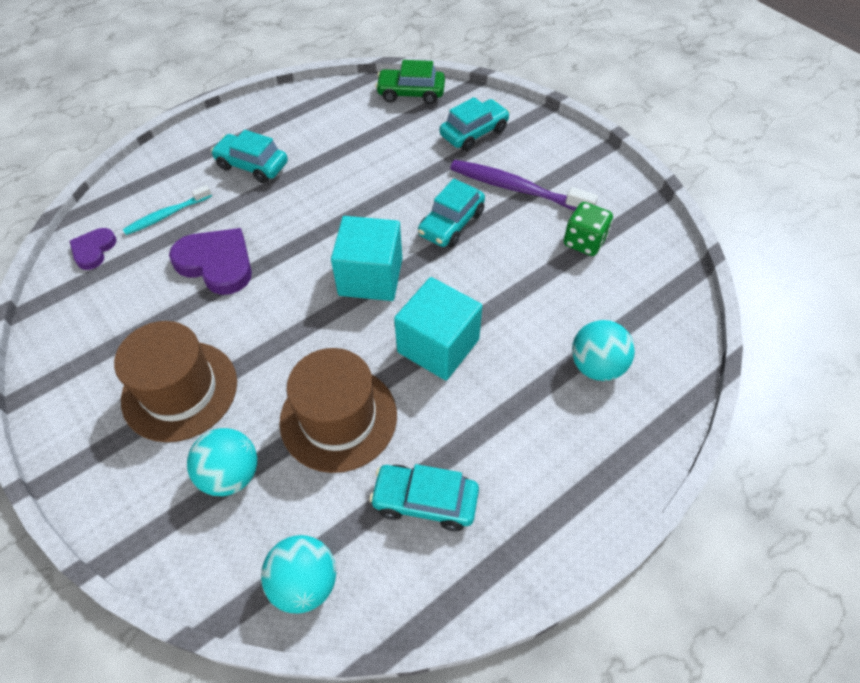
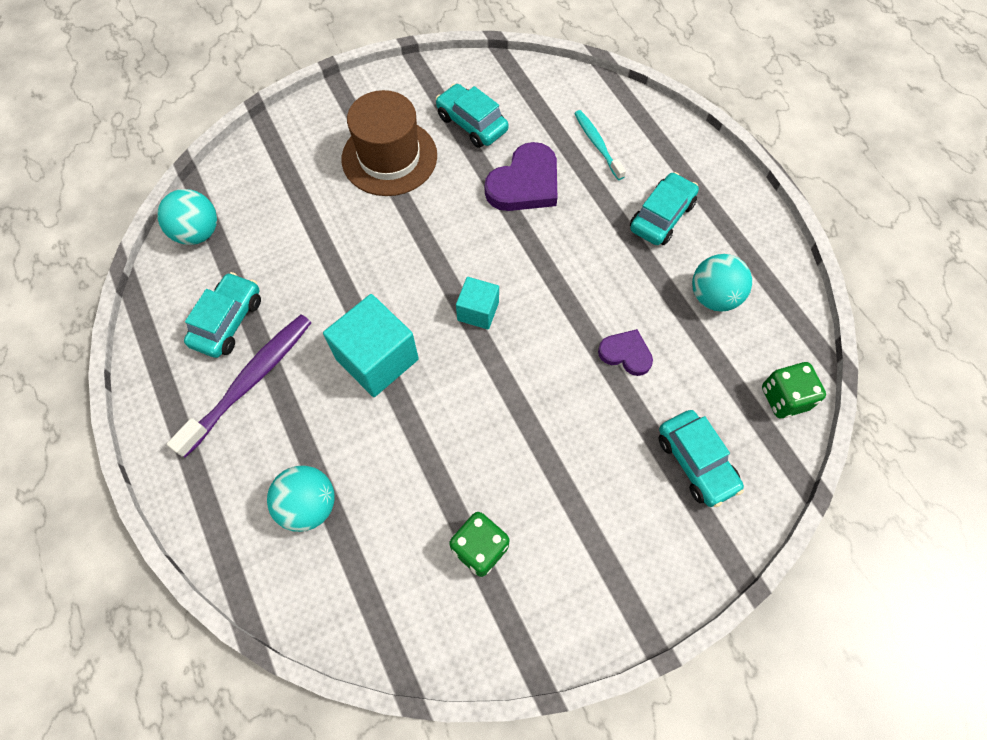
camera: 100 degrees right, 10 degrees up
(93, 250) = (561, 93): purple heart -> purple heart (626, 354)
(231, 474) = (301, 190): turquoise ball -> turquoise ball (713, 296)
(338, 418) = (326, 267): brown hat -> none
(370, 277) = (478, 311): turquoise cube -> turquoise cube, size x0.57
(411, 93) = (784, 398): green car -> green dice
(451, 224) = (538, 402): turquoise car -> turquoise car (472, 124)
(516, 189) = (583, 490): purple toothbrush -> purple toothbrush (250, 381)

